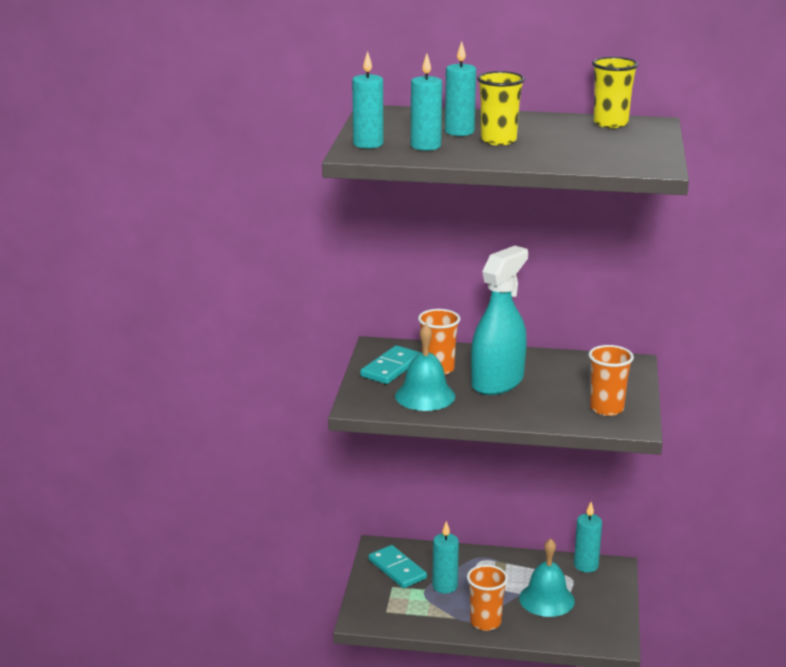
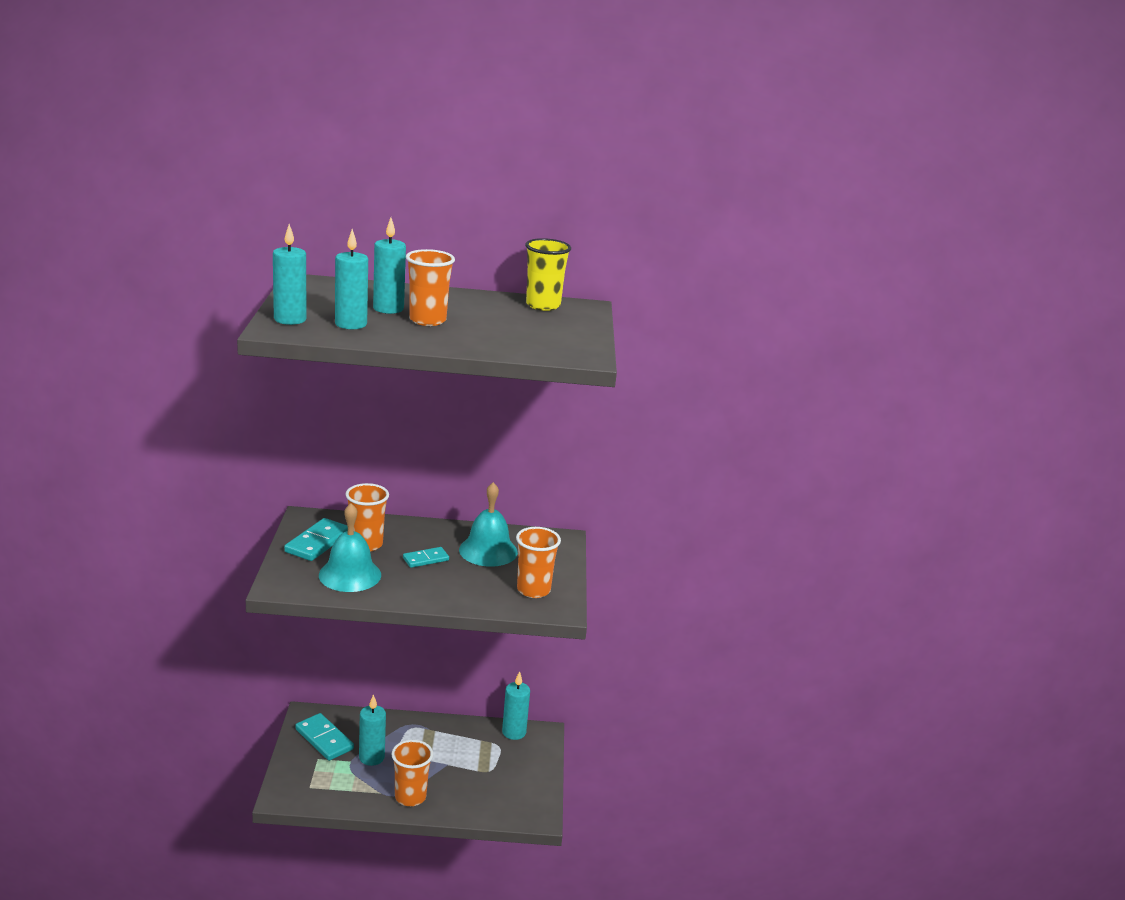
camera: 10 degrees left, 0 degrees up
(497, 382) = (426, 559): turquoise spray bottle -> turquoise domino
(498, 140) = (427, 320): yellow cup -> orange cup
(546, 599) = (473, 770): turquoise bell -> turquoise bell (488, 550)

